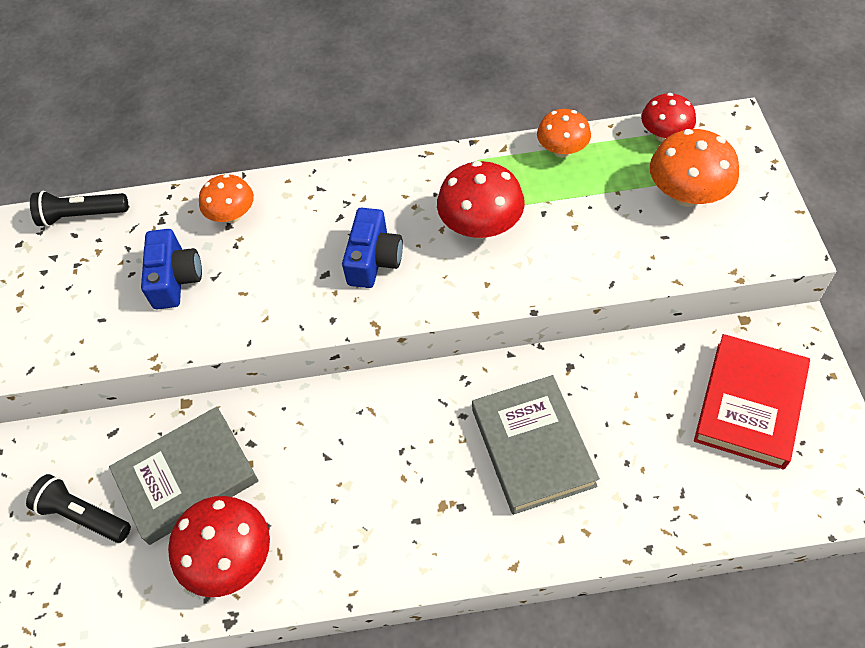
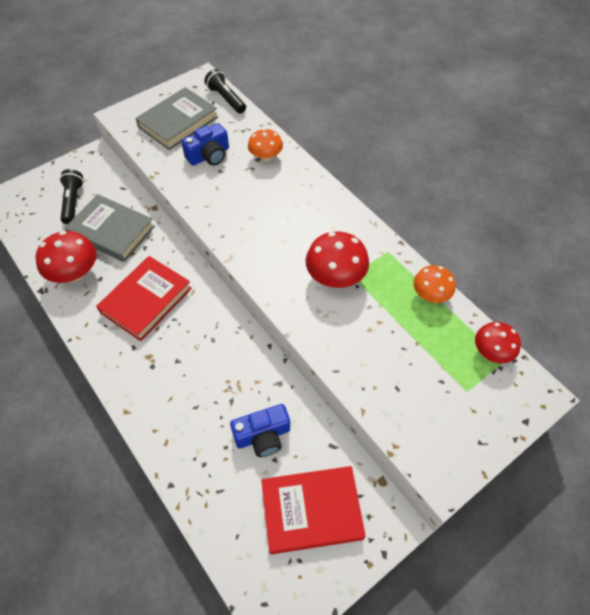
camera: 55 degrees right, 0 degrees up
(347, 475) = (146, 300): none -> red book
(374, 260) = (275, 235): blue camera -> blue camera (263, 436)
(533, 447) = (210, 387): grey book -> grey book (178, 122)
(686, 194) = (445, 388): orange mushroom -> none

